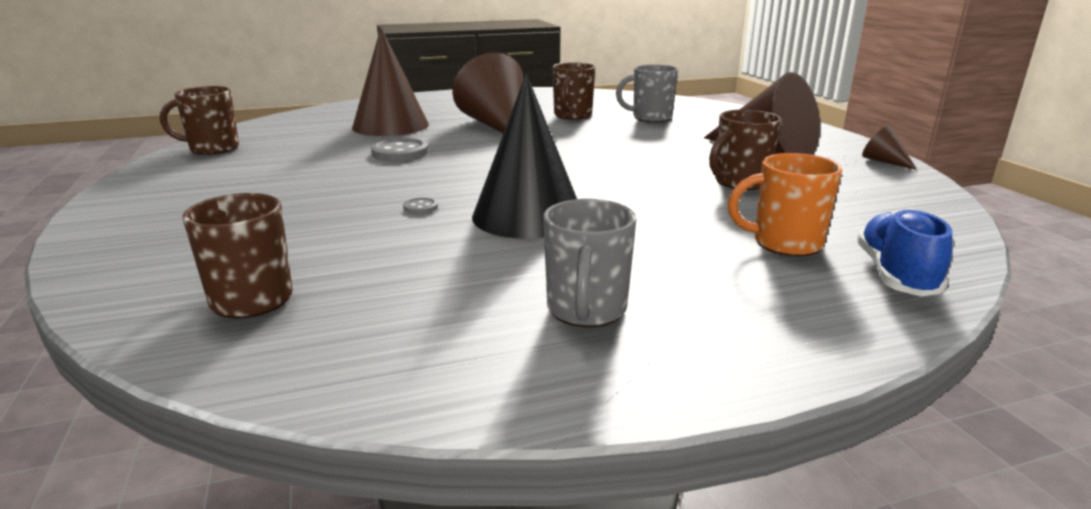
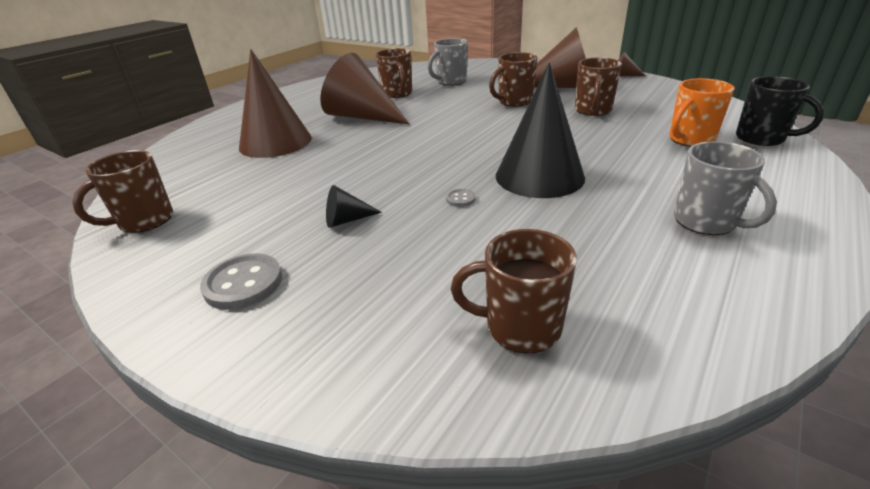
camera: 35 degrees left, 10 degrees up
(313, 191) = (347, 220): none -> black cone
(400, 152) = (339, 162): grey button -> grey button (243, 283)
(670, 151) = (514, 101): none -> brown mug
(895, 275) = (761, 138): blue shoe -> black mug

